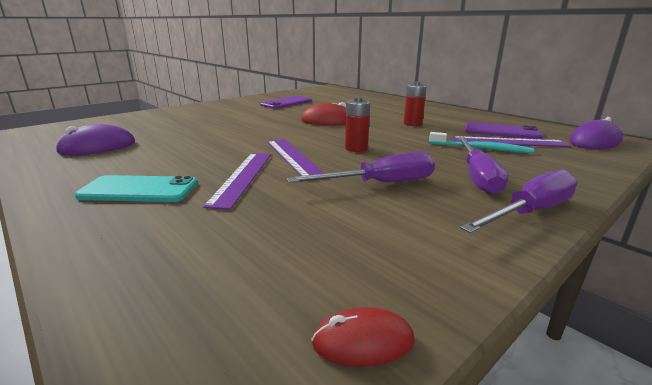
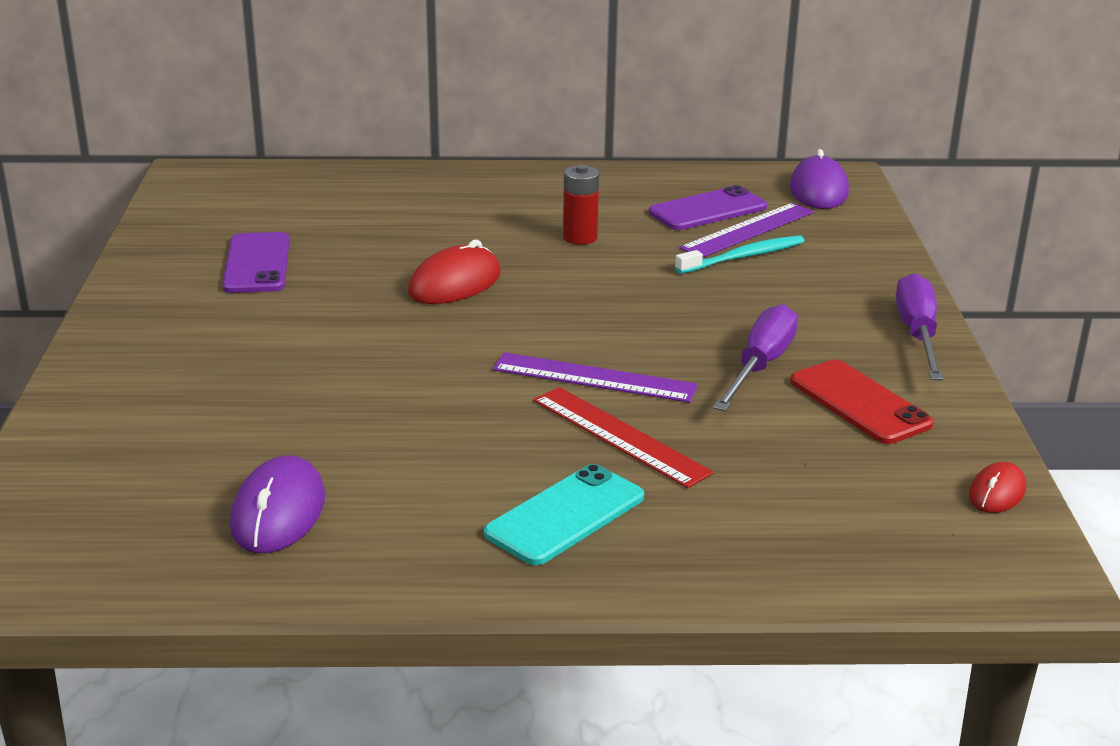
camera: 50 degrees left, 5 degrees up
(242, 177) = (619, 436): purple ruler -> red ruler
(356, 148) = (623, 324): red battery -> none
(397, 223) = (859, 403): none -> red phone
(477, 177) = (816, 309): purple screwdriver -> none

